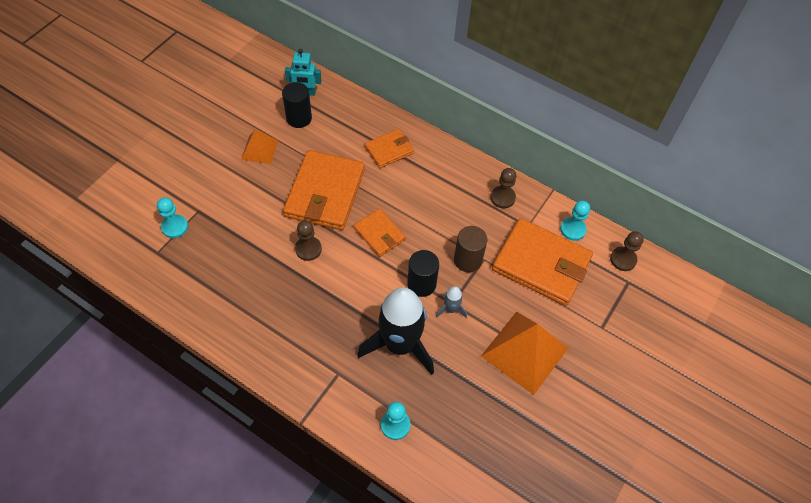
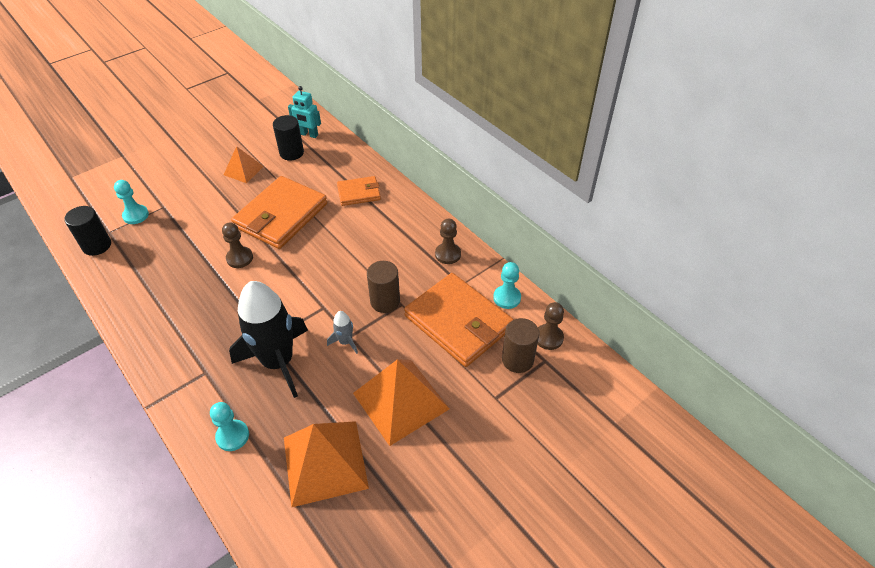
camera: 20 degrees right, 10 degrees down
(379, 234) = (312, 260): orange wallet -> none
(421, 284) = (328, 312): black cylinder -> black cylinder (97, 246)
(486, 424) = (325, 462): none -> orange pyramid
(605, 287) = (517, 360): none -> brown cylinder

